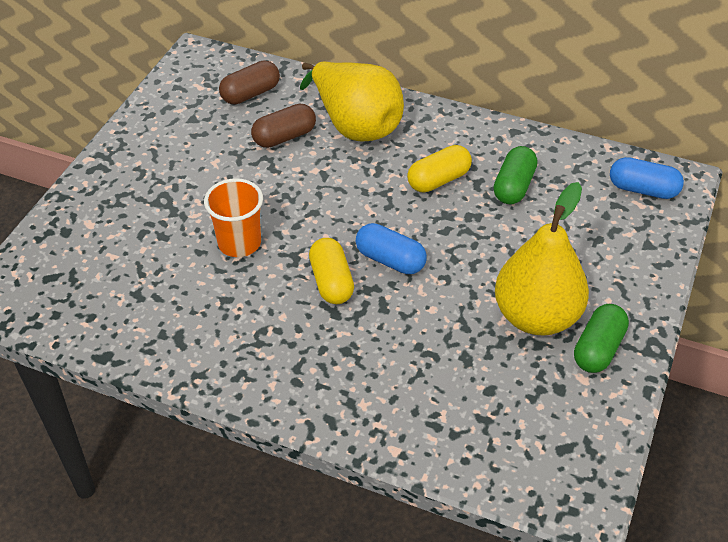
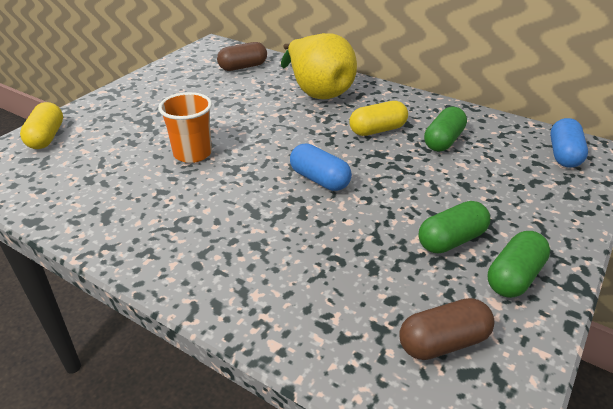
camera: 10 degrees right, 10 degrees down
(284, 137) = (258, 93): brown capsule -> brown capsule (443, 342)
(331, 282) = (261, 189): yellow capsule -> yellow capsule (46, 137)
(536, 316) = (451, 240): yellow pear -> green capsule
(643, 189) = (564, 154): blue capsule -> blue capsule turned 75 degrees clockwise

